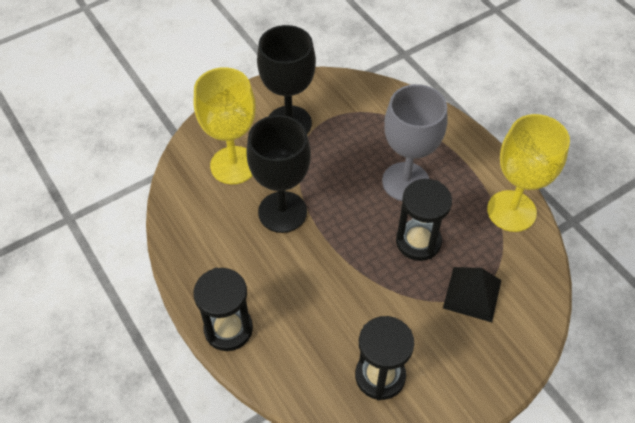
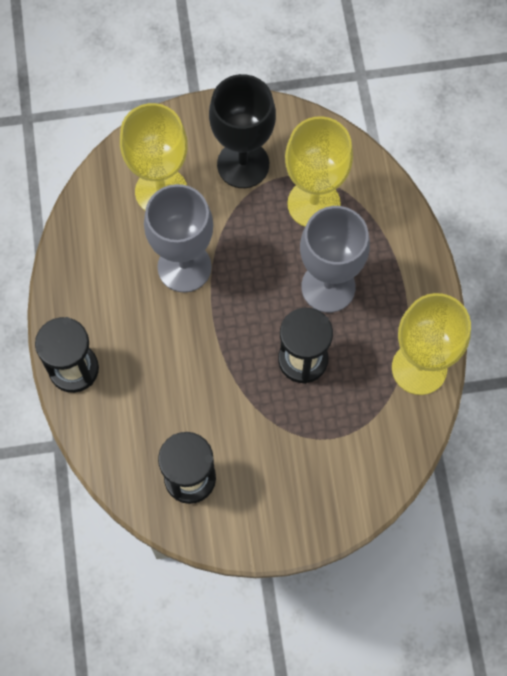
camera: 25 degrees right, 15 degrees up
(282, 212) = (184, 267): black goblet -> grey goblet
(359, 130) = (313, 204): none -> yellow goblet
(472, 294) = (324, 438): black pyramid -> none

